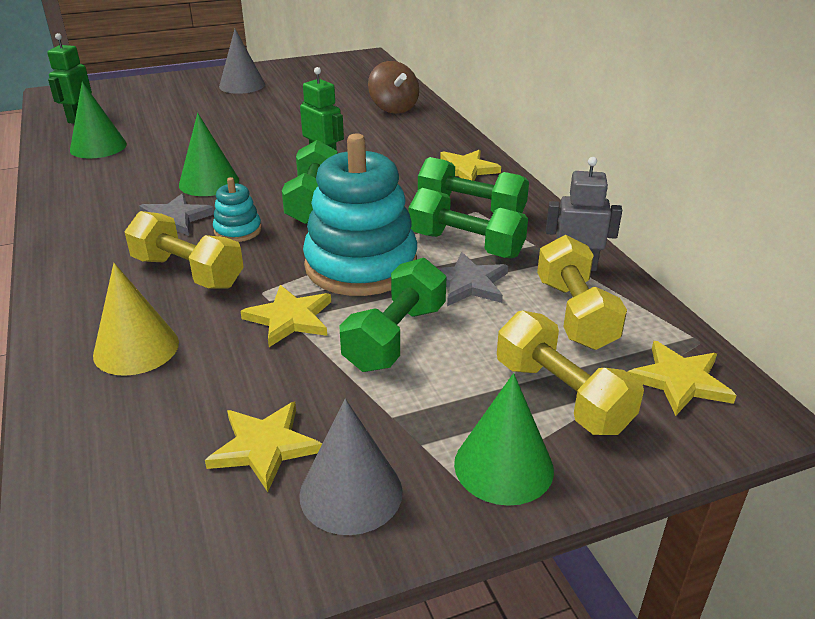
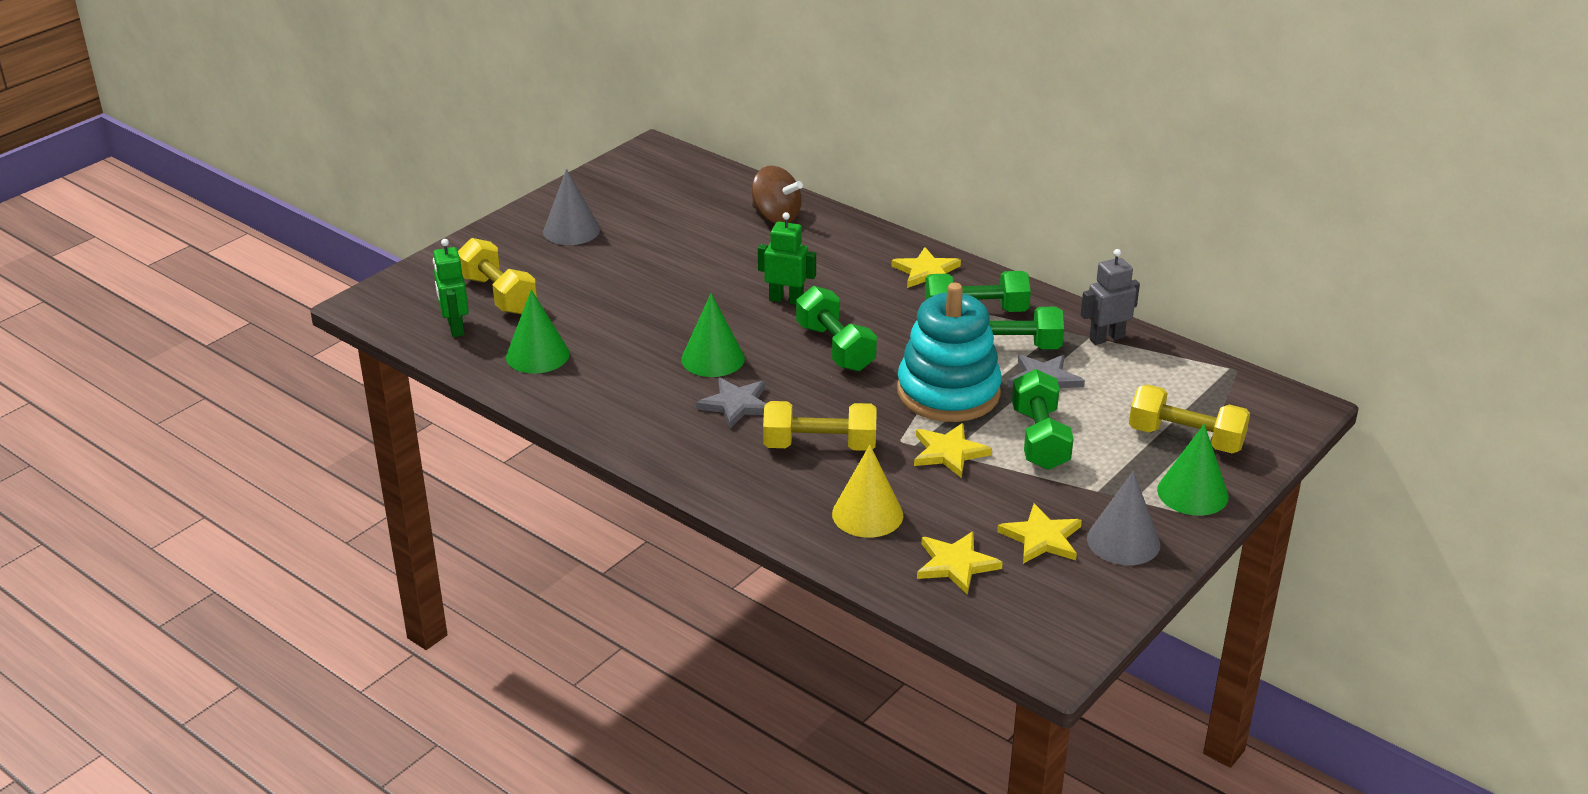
camera: 30 degrees left, 0 degrees up
(238, 230) = (808, 396): turquoise stacking toy -> none
(575, 314) = (1141, 378): yellow dumbbell -> yellow dumbbell (498, 295)
(680, 381) = (1246, 402): yellow star -> yellow star (956, 564)

